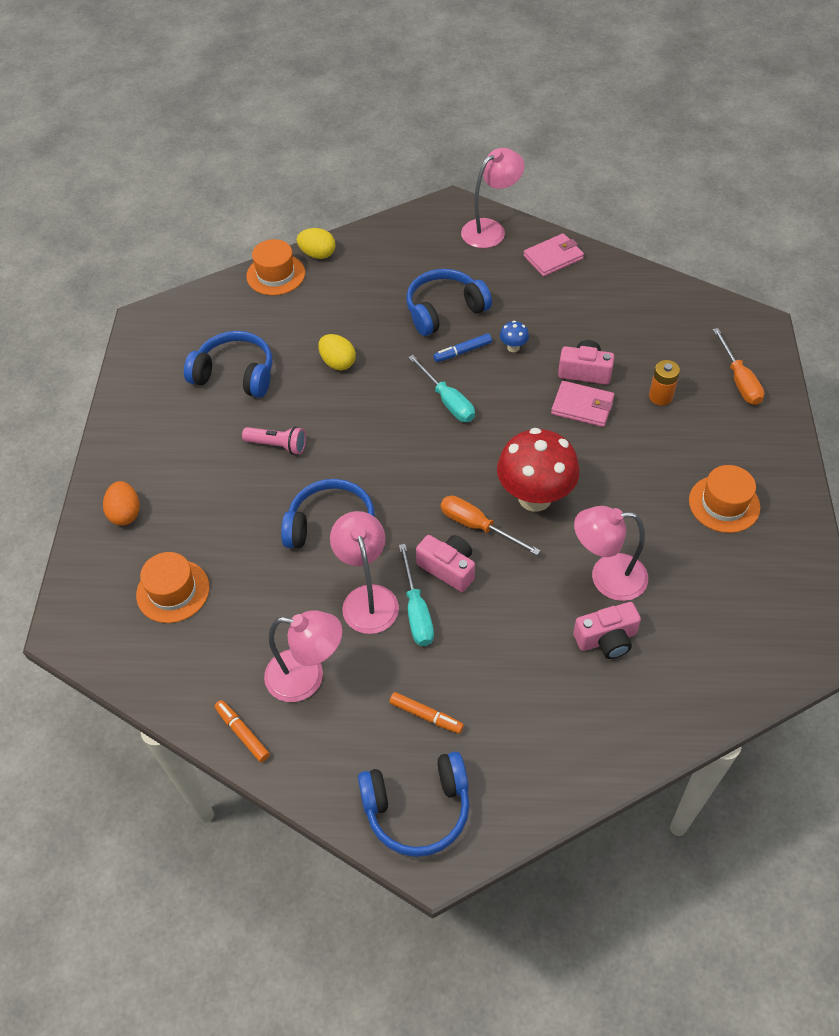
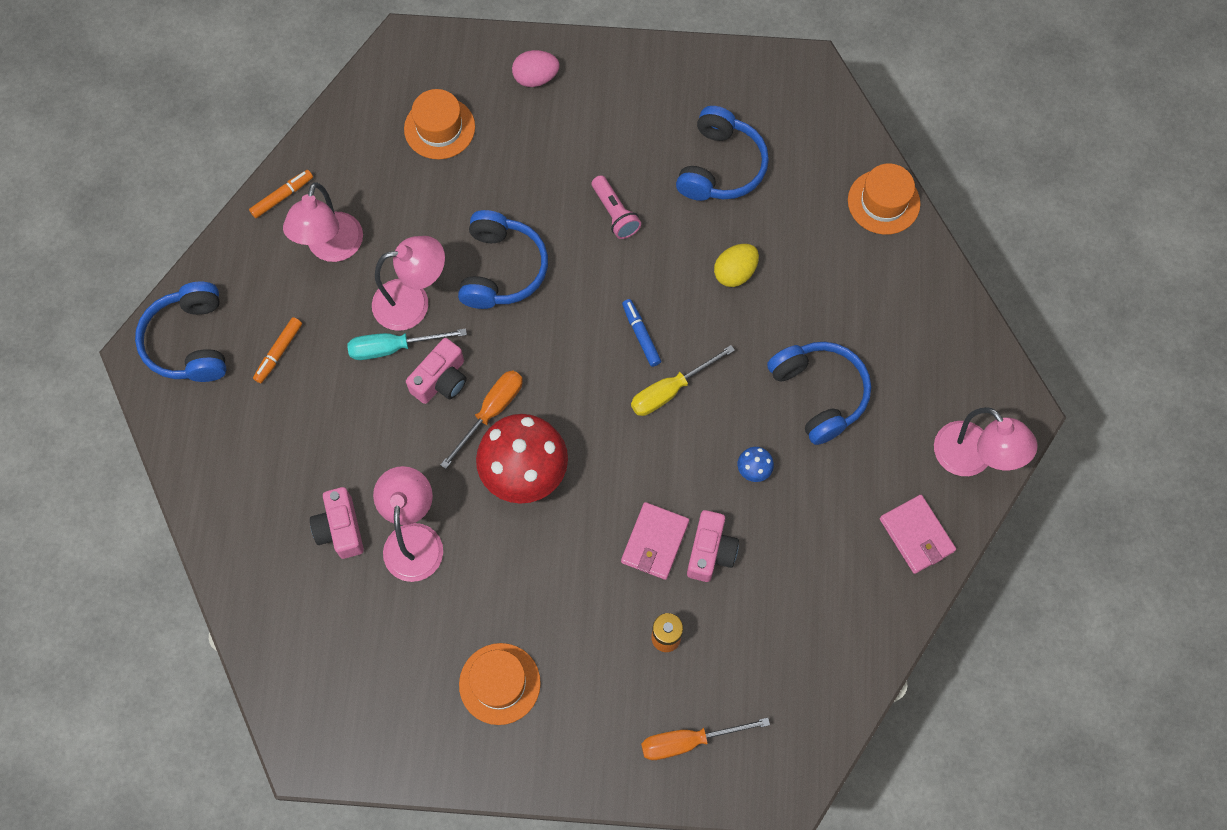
camera: 90 degrees right, 15 degrees up
(125, 513) = (536, 78): orange egg -> pink egg
(278, 445) = (615, 214): pink flashlight -> pink flashlight turned 45 degrees counterclockwise
(317, 254) = (920, 248): yellow egg -> none
(447, 401) = (670, 390): turquoise screwdriver -> yellow screwdriver
(462, 352) = (748, 411): blue marker -> blue marker (641, 335)

